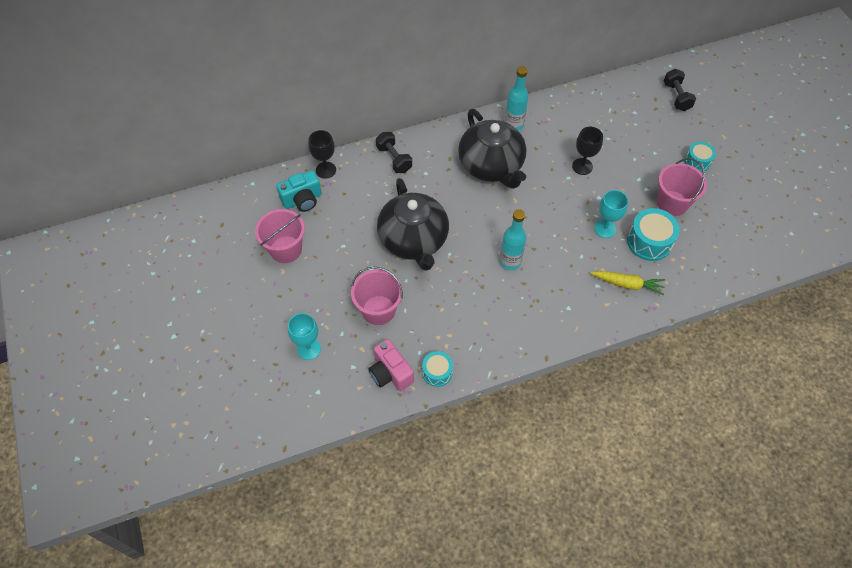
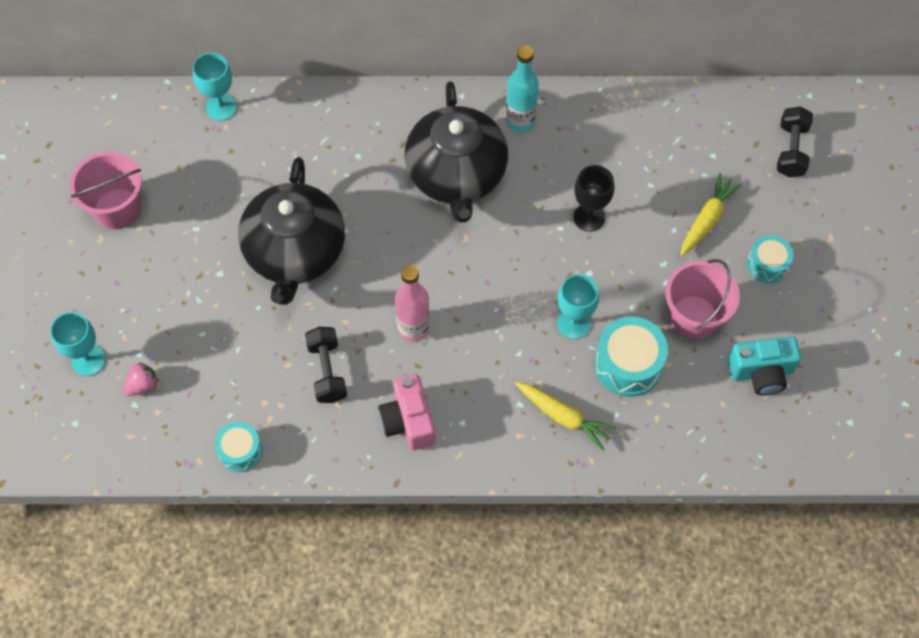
camera: 20 degrees right, 5 degrees up
(302, 200) = (170, 143): turquoise camera -> turquoise camera (761, 372)
(326, 170) = (221, 107): black goblet -> turquoise goblet
(353, 352) = (143, 385): none -> pink strawberry
(378, 310) = (202, 337): pink bucket -> none
(390, 373) = (179, 430): pink camera -> pink camera (408, 421)
(394, 159) = (323, 120): black dumbbell -> black dumbbell (327, 371)
(510, 262) = (413, 328): turquoise bottle -> pink bottle
(650, 147) = (707, 219): none -> yellow carrot

